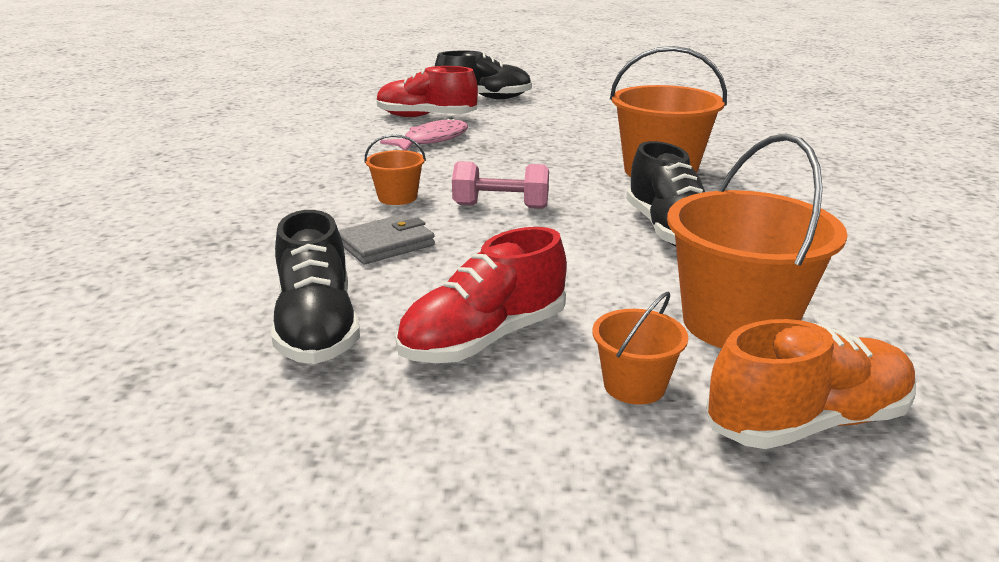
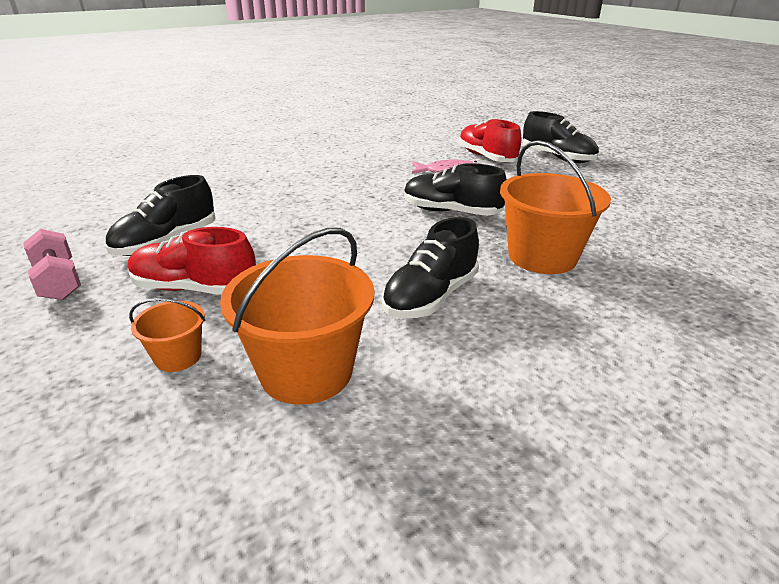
camera: 50 degrees right, 5 degrees up
(386, 244) = (281, 220): grey wallet -> none
(397, 197) = (348, 198): orange bucket -> none
(501, 206) = (381, 228): pink dumbbell -> pink dumbbell (58, 281)
(519, 169) = (451, 212): none -> black shoe
(807, 422) = (180, 445): orange shoe -> none

